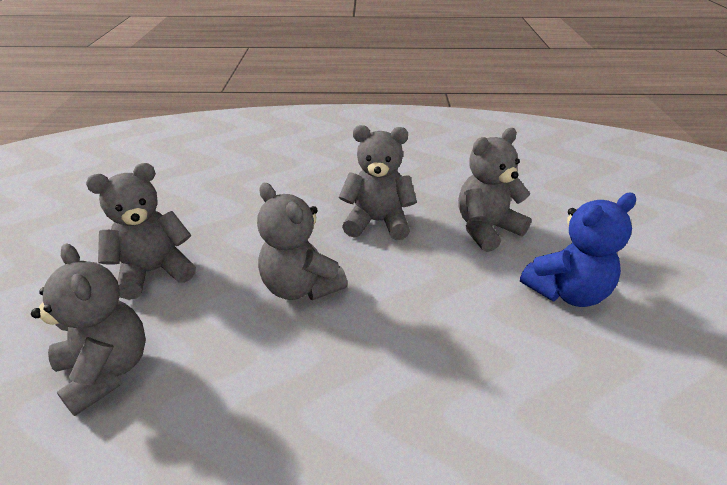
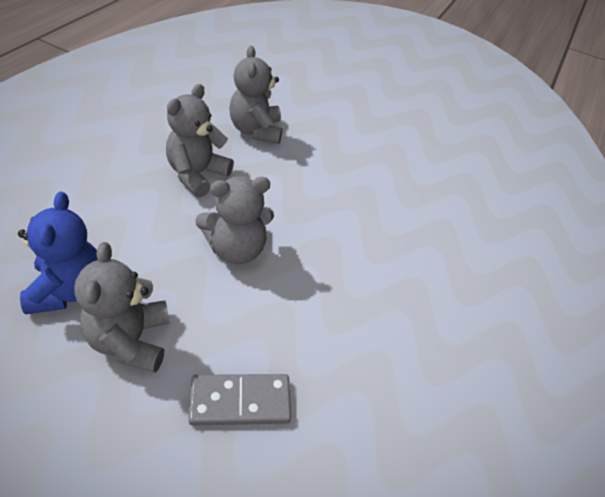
camera: 70 degrees left, 10 degrees up
(107, 370) = (240, 401): grey teddy bear -> grey domino
(566, 292) = (338, 136): blue teddy bear -> blue teddy bear (68, 289)

